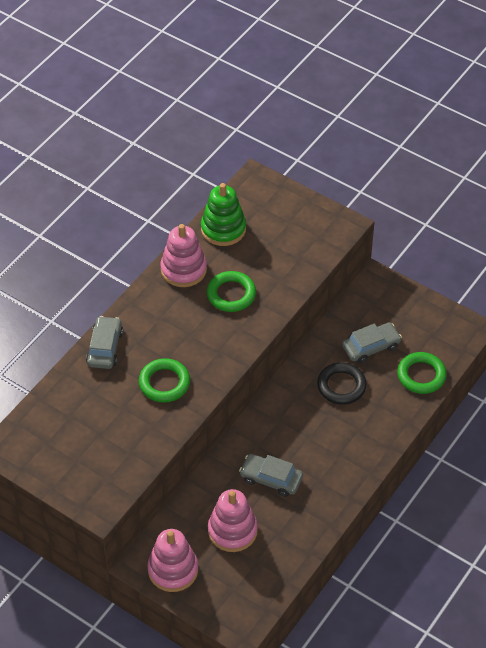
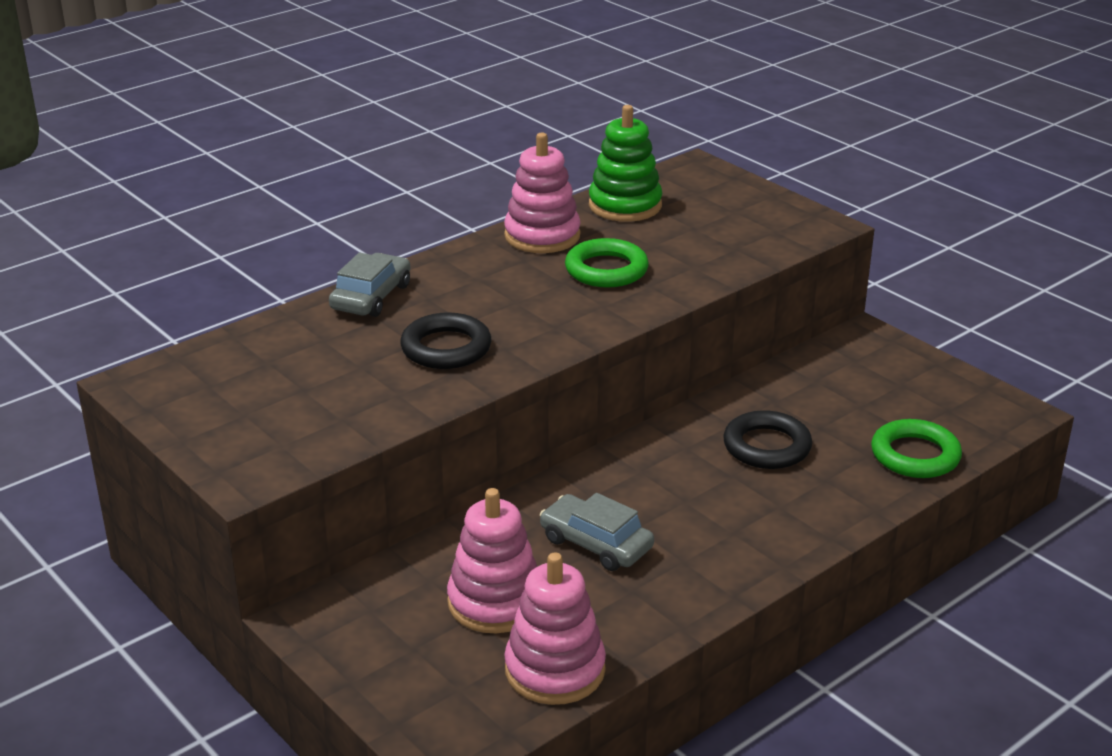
camera: 15 degrees right, 20 degrees down
(164, 383) = (446, 348): green ring -> black ring
(173, 570) = (359, 638): pink stacking toy -> pink stacking toy (555, 670)
(371, 347) = (834, 408): grey car -> none

